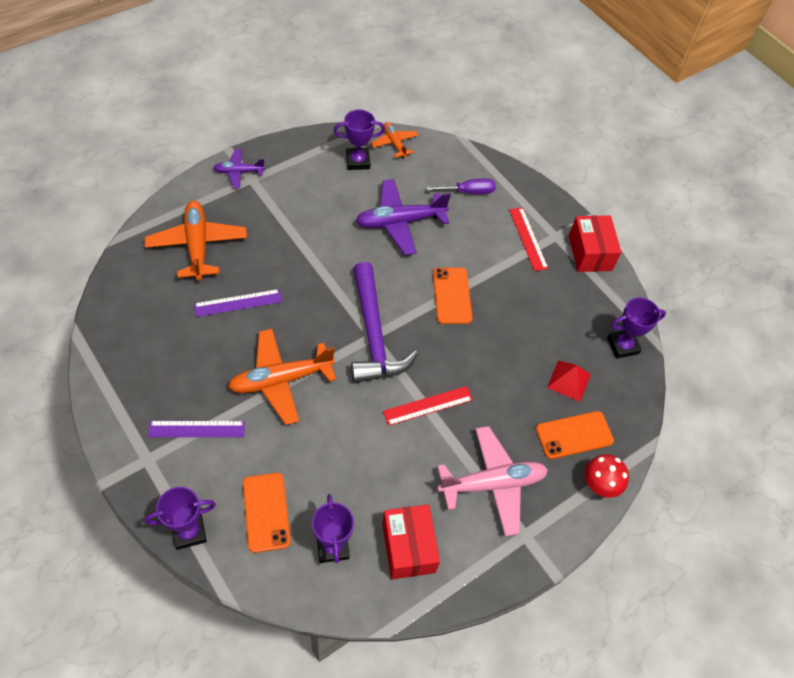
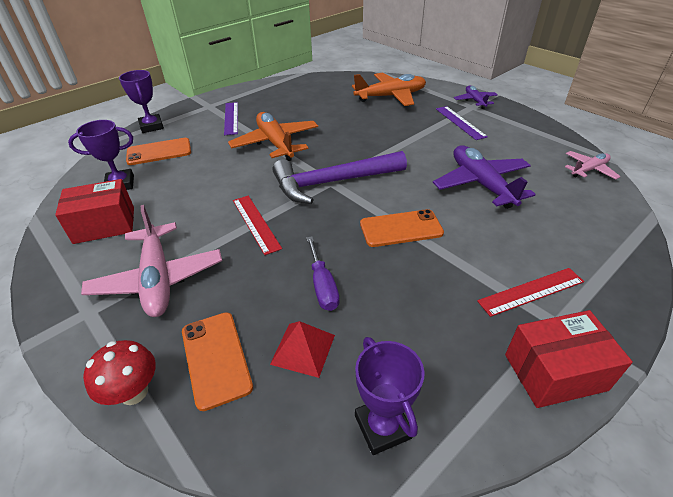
camera: 90 degrees right, 15 degrees down
(238, 303) = (344, 117): purple ruler -> purple ruler (460, 122)
(358, 161) = (541, 151): purple trophy -> none
(394, 143) = (589, 170): orange plane -> pink plane
(468, 192) = (567, 229): purple screwdriver -> purple screwdriver (322, 285)

